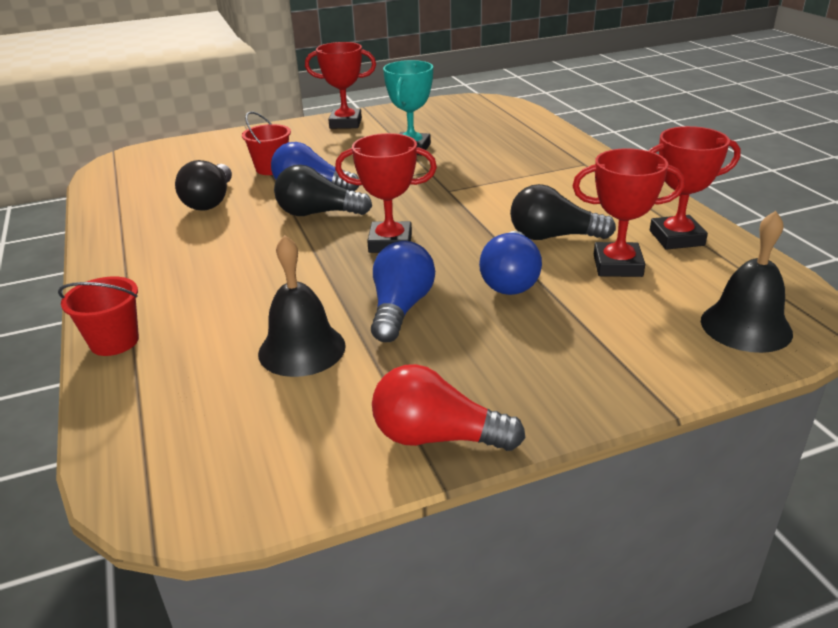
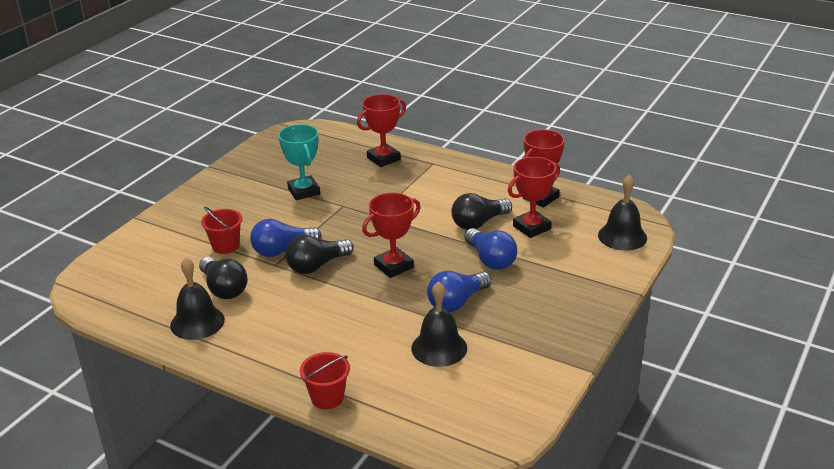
camera: 40 degrees left, 0 degrees up
(143, 219) = (197, 322): none -> black bell
(345, 123) = (219, 186): red trophy -> red trophy (383, 158)
(400, 308) = (457, 302): blue light bulb -> blue light bulb turned 105 degrees counterclockwise
(437, 437) = (560, 353): red light bulb -> none

